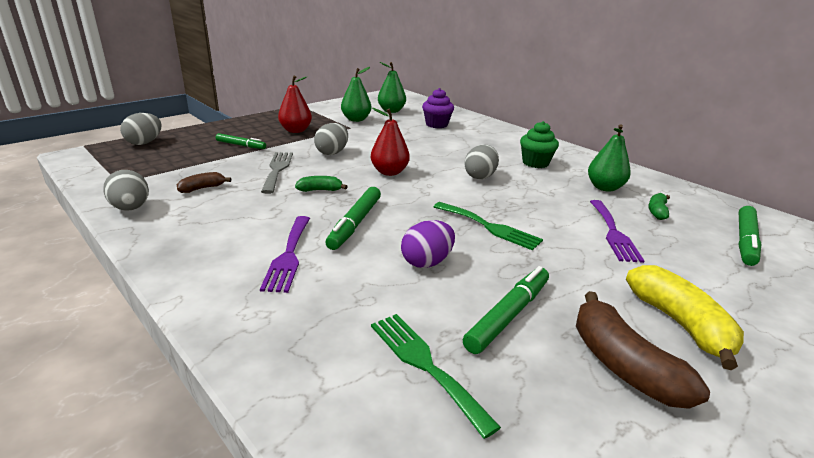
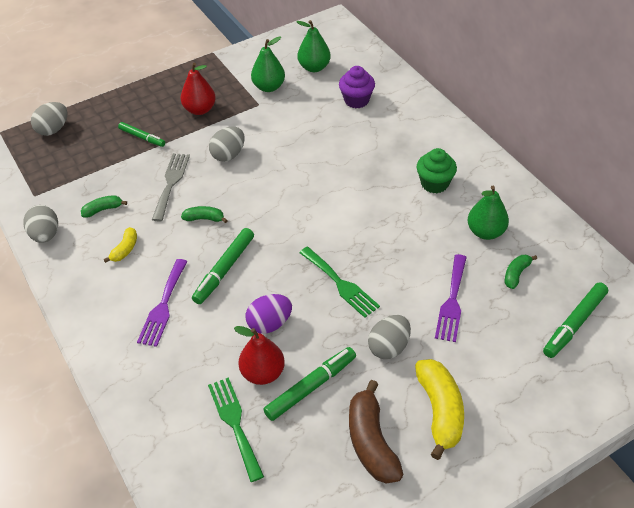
camera: 15 degrees right, 20 degrees up
(202, 188) = (103, 209): brown banana -> green banana
(232, 214) = (125, 249): none -> yellow banana
(389, 172) = (276, 192): red pear -> red pear (263, 373)
(480, 176) = (364, 205): grey egg -> grey egg (389, 347)

